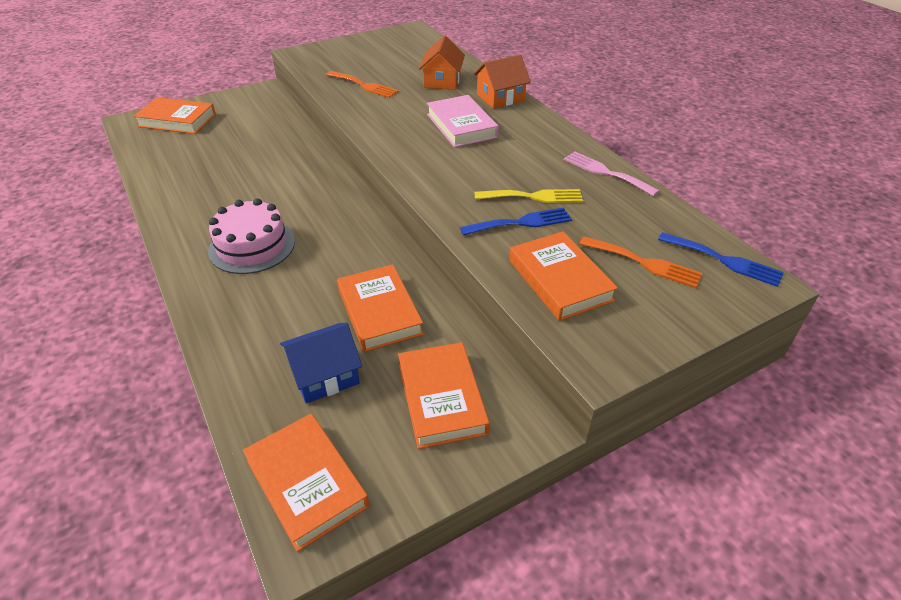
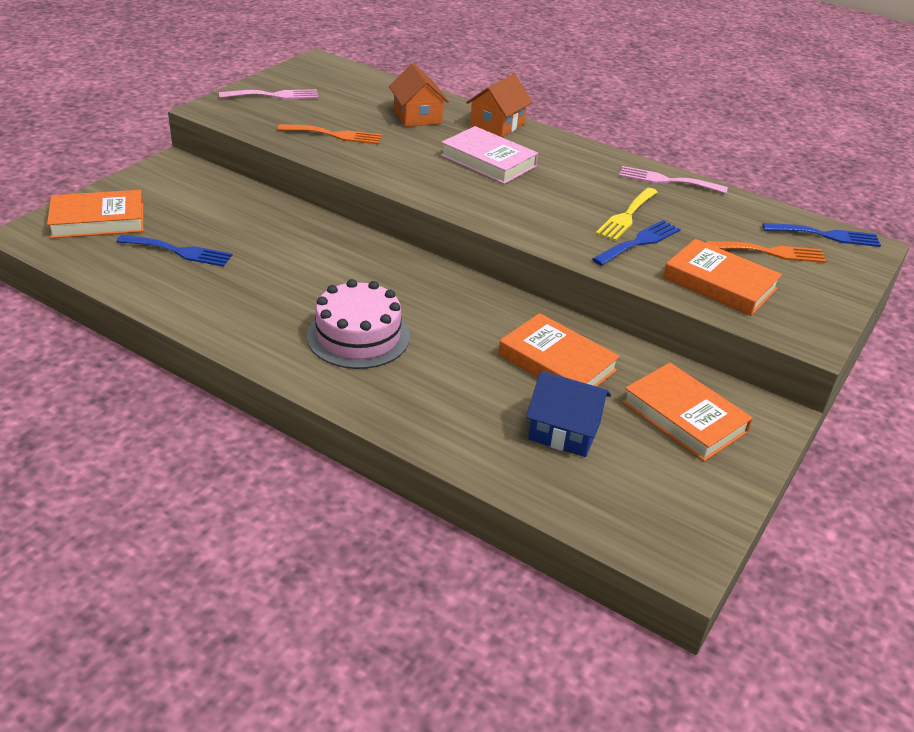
camera: 30 degrees left, 5 degrees down
(202, 152) = (179, 251): none -> blue fork
(306, 483) = (641, 519): orange book -> none
(325, 375) = (564, 431): blue house -> blue house turned 75 degrees clockwise
(353, 50) = (274, 95): none -> pink fork
(533, 197) = (626, 216): yellow fork -> yellow fork turned 150 degrees clockwise

